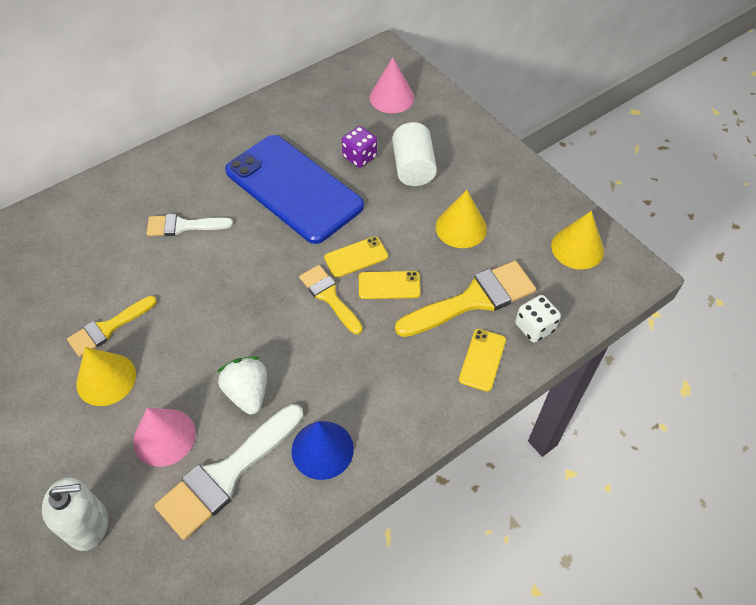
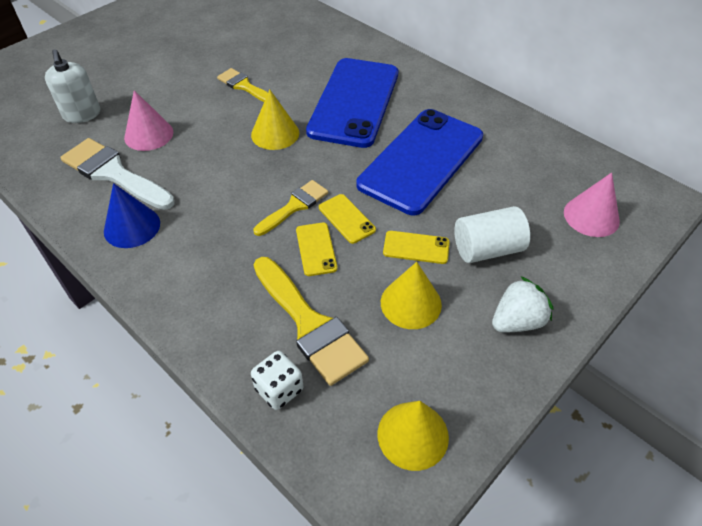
camera: 80 degrees right, 5 degrees down
(106, 379) = (199, 96): yellow cone -> yellow cone (275, 133)
(183, 226) = (354, 102): white brush -> blue phone
(247, 393) = (188, 171): white strawberry -> white strawberry (517, 321)
(360, 157) = (484, 202): purple dice -> none
(482, 360) = (231, 339): yellow phone -> yellow phone (416, 247)

